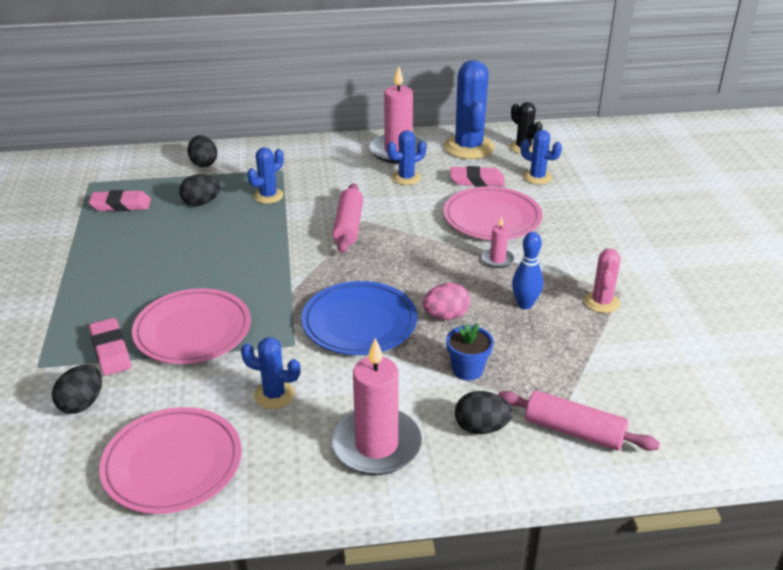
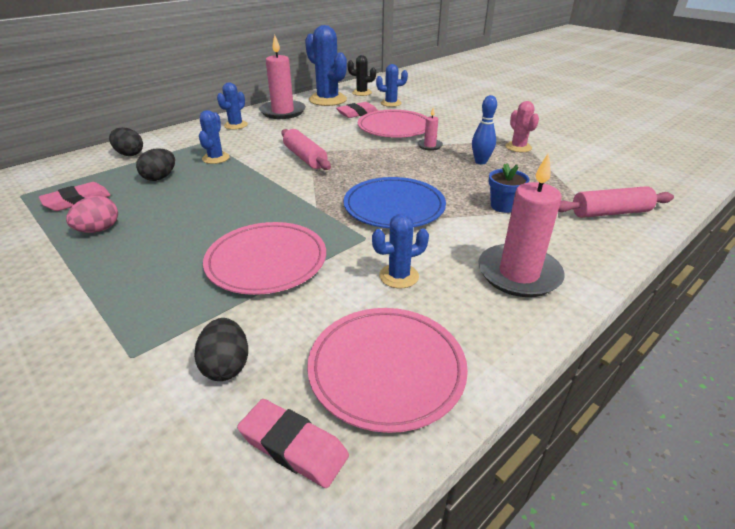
camera: 35 degrees left, 0 degrees up
(111, 351) = (203, 308): pink eraser -> pink eraser (293, 446)
(406, 178) = (308, 123): blue cactus -> blue cactus (236, 125)
(446, 316) = (444, 183): pink egg -> pink egg (99, 230)
(481, 428) = (562, 233): black egg -> none

